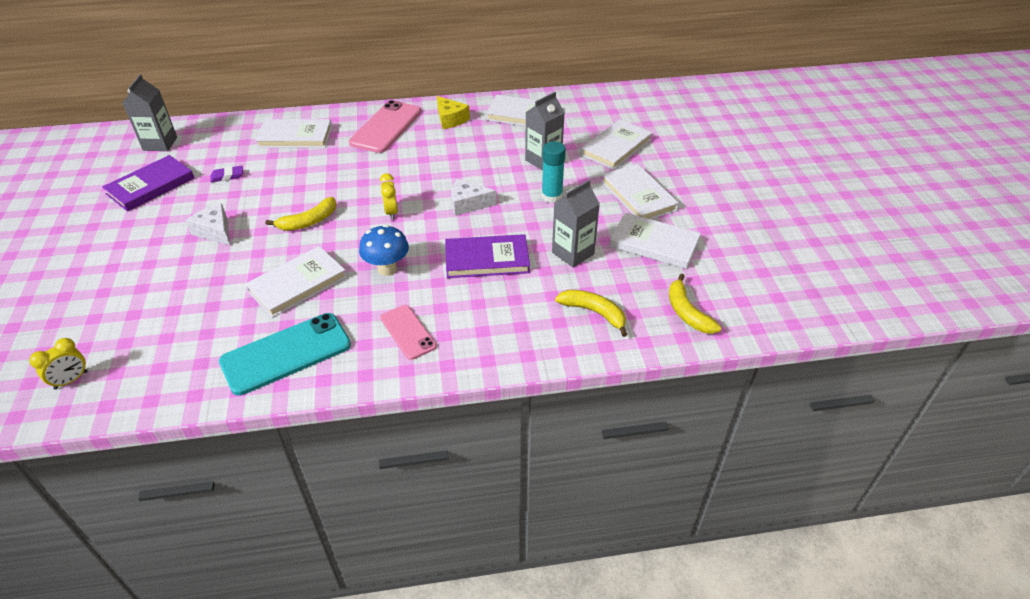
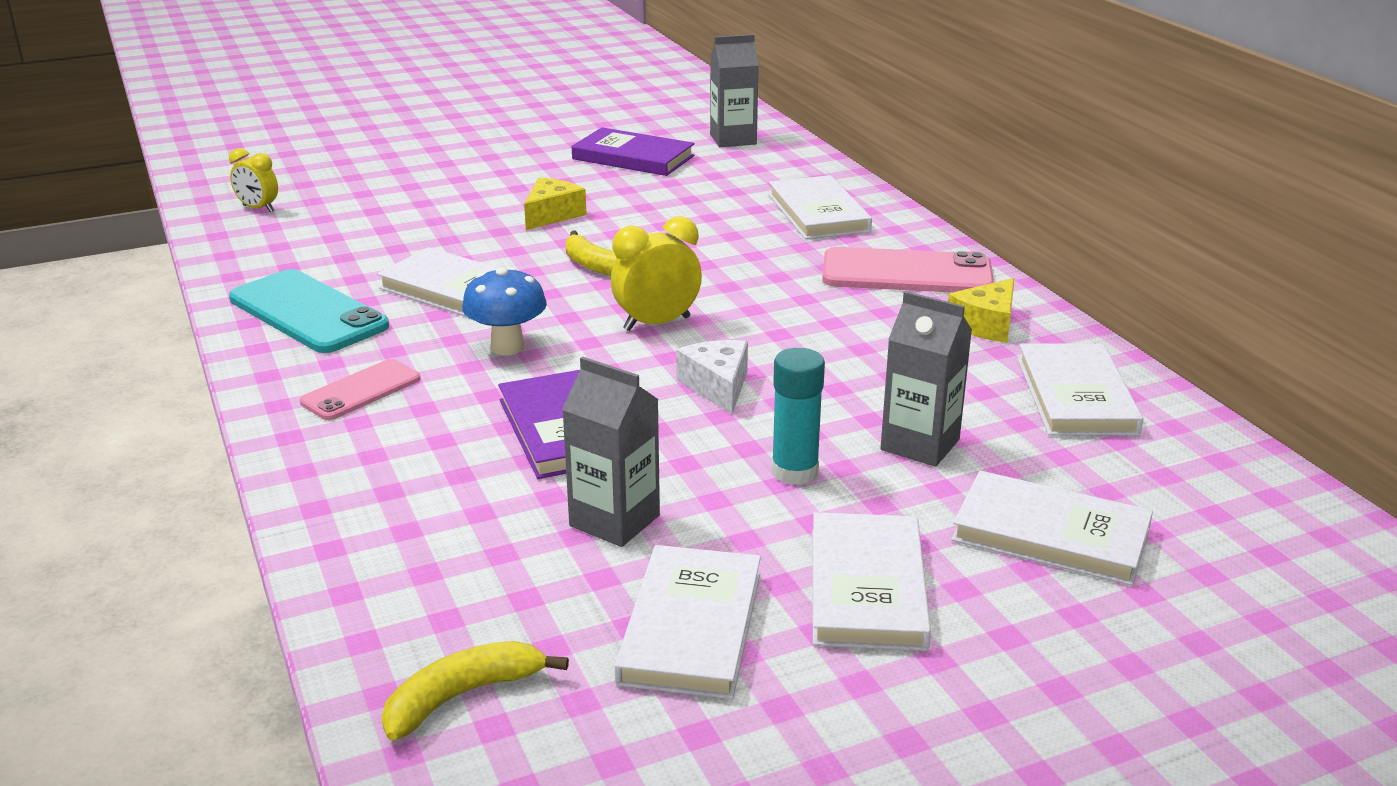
camera: 75 degrees right, 15 degrees down
(215, 231) = (552, 215): white cheese -> yellow cheese
(227, 176) = (683, 193): purple eraser -> none
(391, 212) = (657, 323): yellow clock -> yellow clock, size x1.53
(594, 312) = (439, 567): yellow banana -> none
(638, 196) = (867, 587): white book -> white book turned 45 degrees counterclockwise

